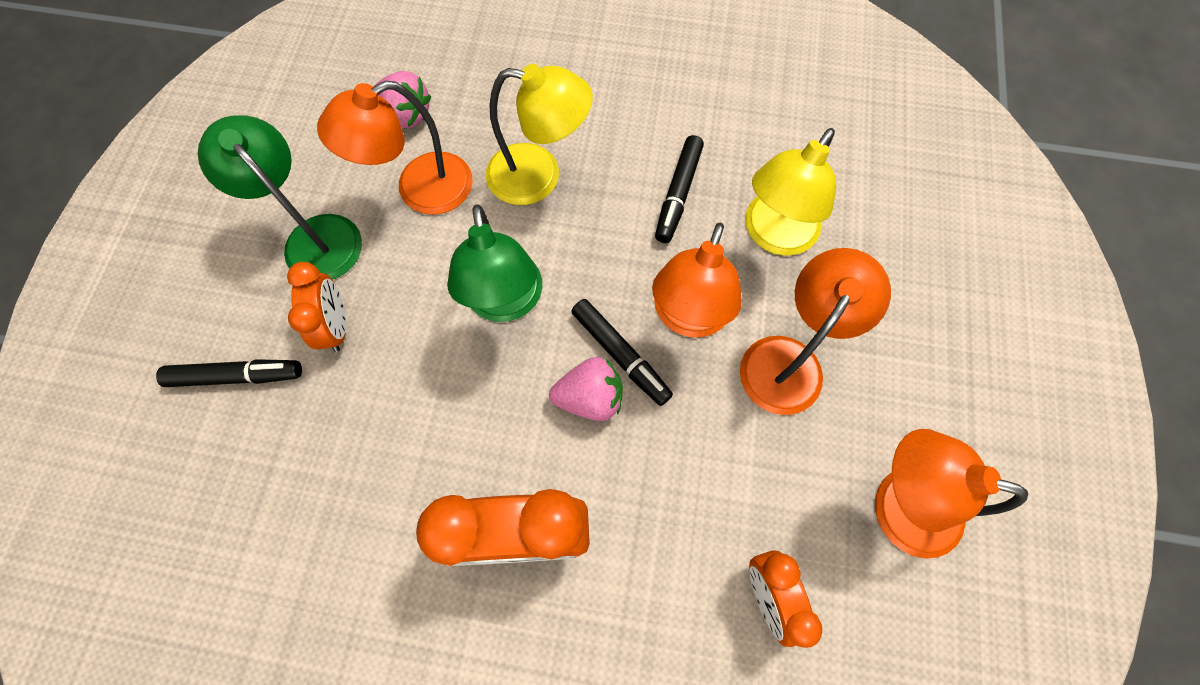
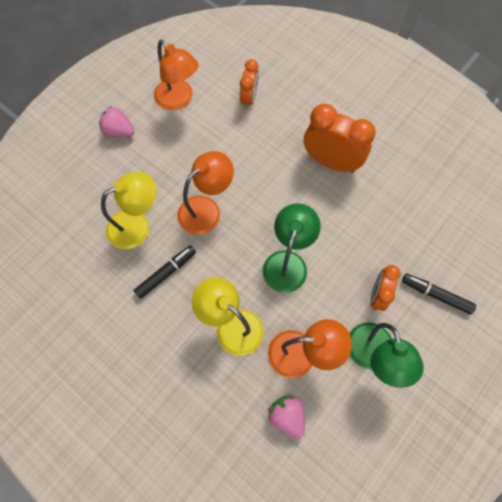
camera: 150 degrees left, 0 degrees up
(590, 397) = (273, 198): pink strawberry -> pink strawberry (119, 131)
(620, 355) = (248, 209): black marker -> none
(789, 360) = (176, 168): orange lamp -> none

